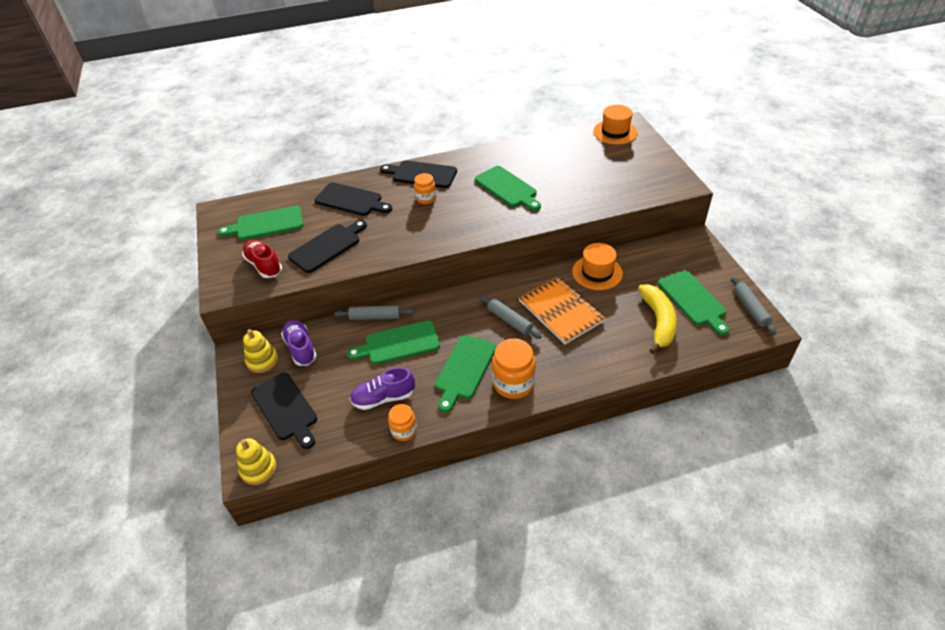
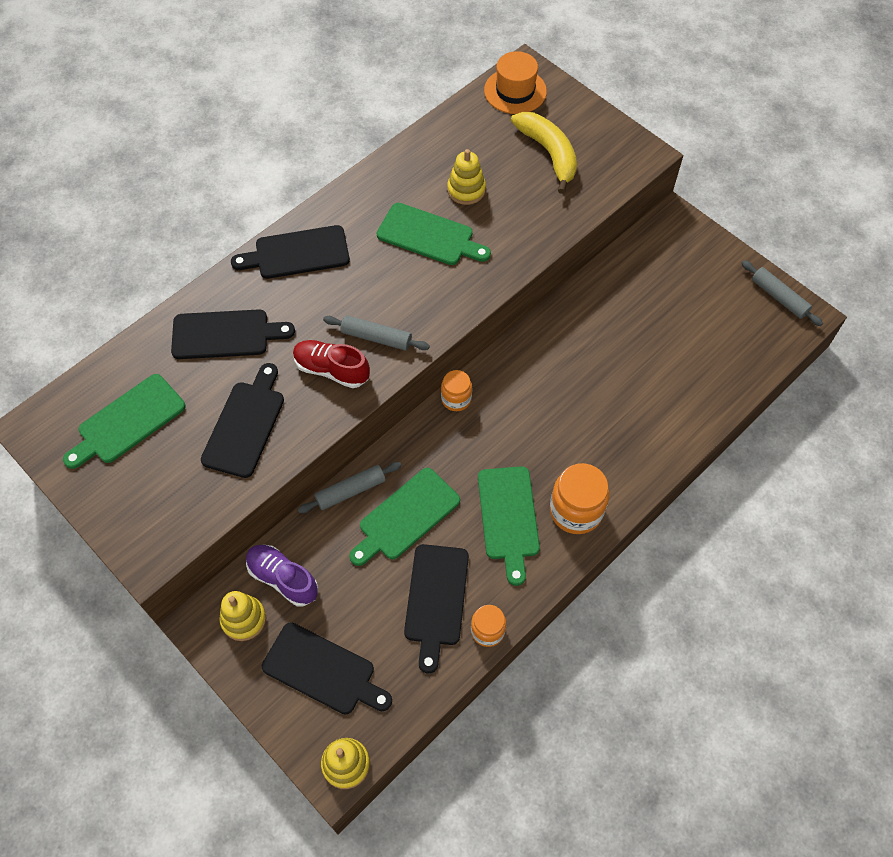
camera: 30 degrees left, 15 degrees up
(264, 265) = (176, 491): red shoe -> red shoe (331, 370)
(383, 398) = (436, 599): purple shoe -> black cutting board
(426, 198) = (330, 293): orange jar -> orange jar (456, 399)
(509, 320) = (522, 425): grey rolling pin -> grey rolling pin (376, 337)
(548, 172) = (466, 190): none -> yellow stacking toy
(560, 311) = (574, 387): orange notebook -> none
(597, 272) = (586, 312): orange hat -> none
(658, 322) = (690, 356): yellow banana -> yellow banana (549, 153)
(693, 300) = (714, 310): green cutting board -> none

